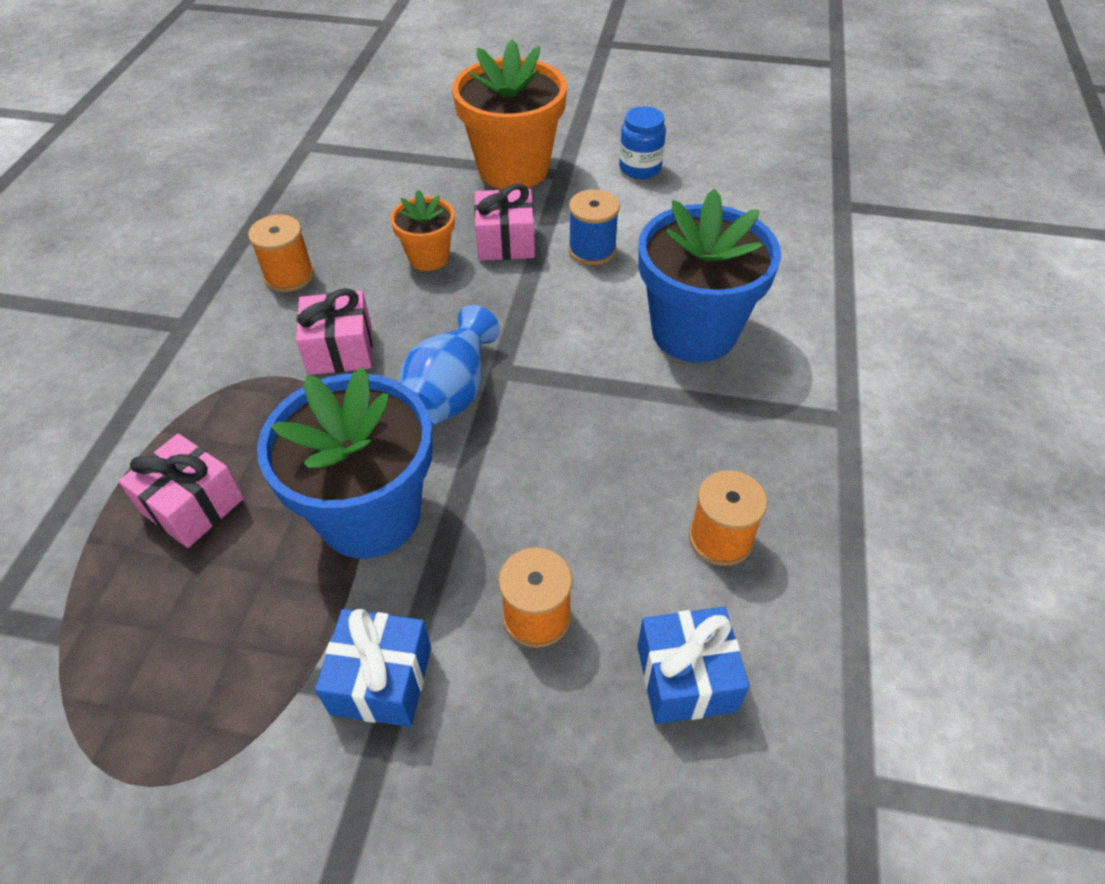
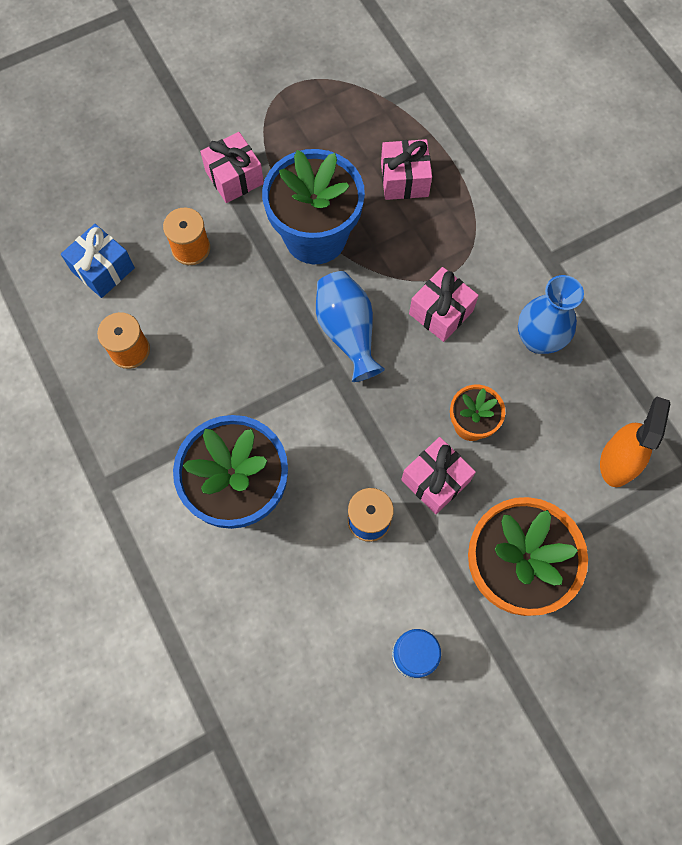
camera: 140 degrees right, 20 degrees up
(289, 276) = (538, 339): orange spool -> blue vase
(351, 175) = (617, 461): none -> orange spray bottle
(381, 680) = (234, 177): blue gift -> pink gift

